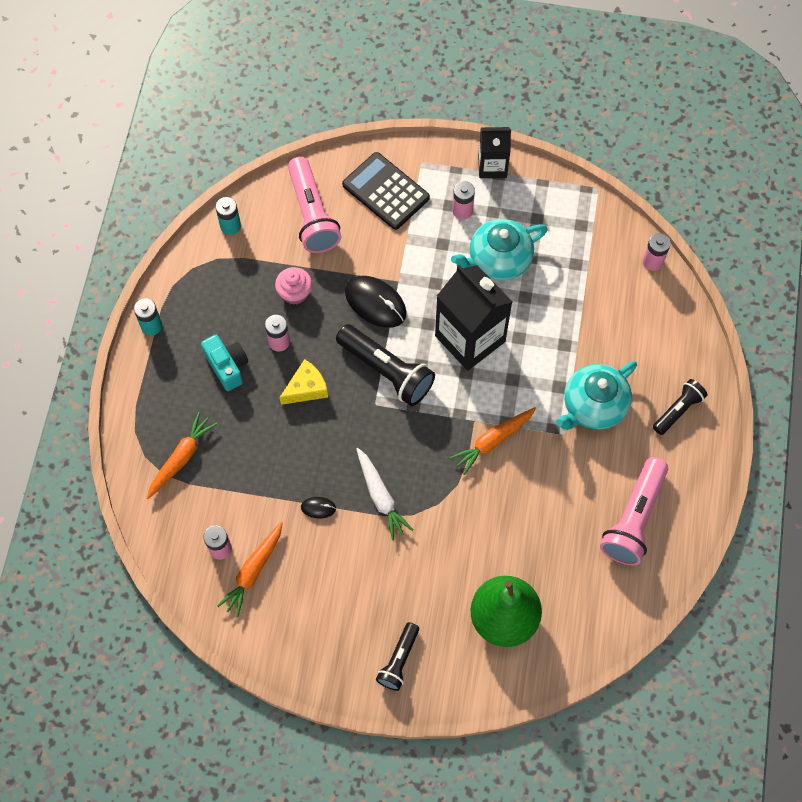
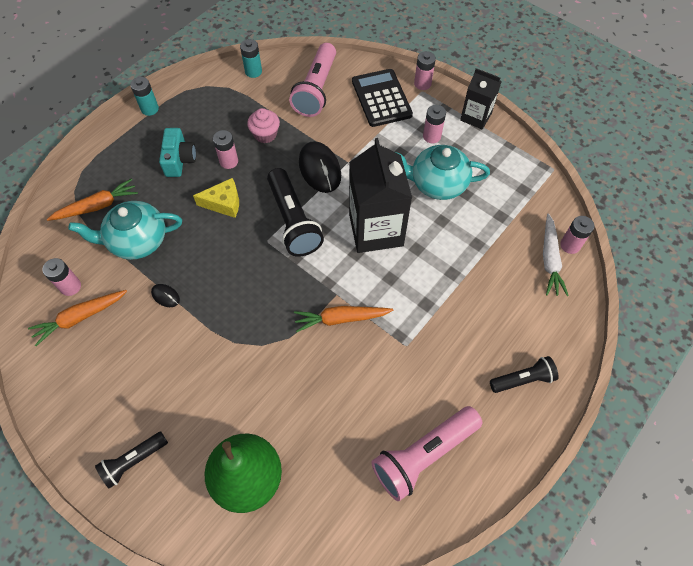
camera: 30 degrees right, 5 degrees down
(380, 497) = (219, 314): white carrot -> white carrot (549, 259)
(417, 153) = (422, 84): none -> pink battery
(593, 406) = (446, 335): turquoise teapot -> turquoise teapot (137, 241)

